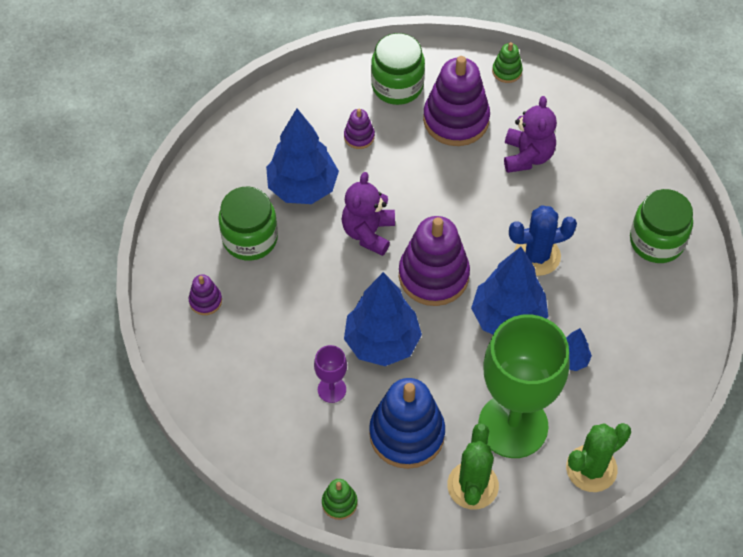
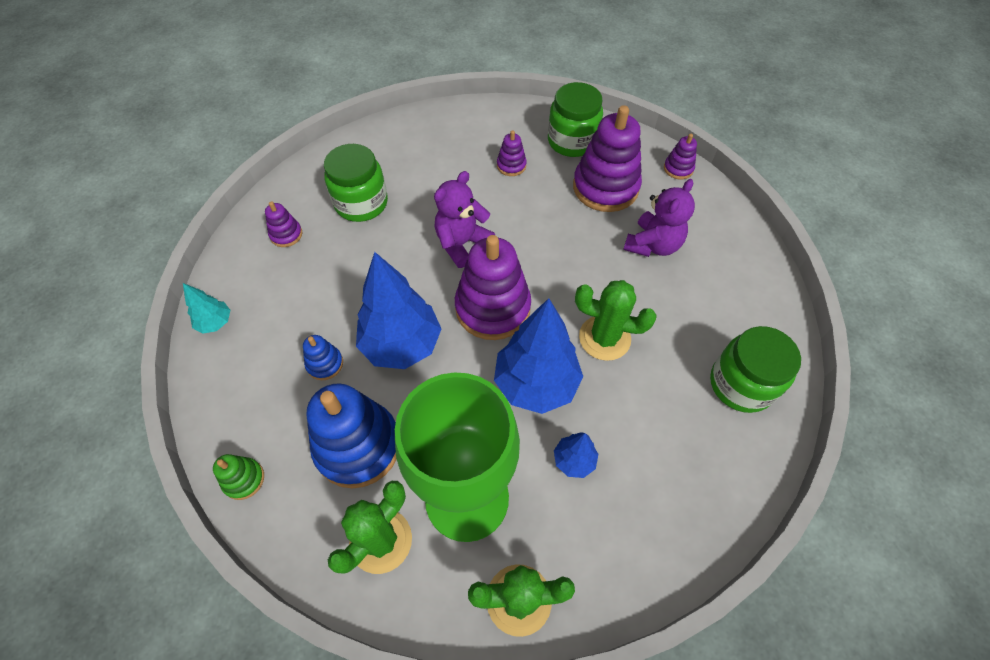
camera: 30 degrees right, 0 degrees up
(211, 406) = (215, 323): none -> turquoise tree
(302, 188) = (434, 184): blue tree -> none
(332, 389) = (325, 364): purple goblet -> blue stacking toy
(507, 71) = (678, 169): green stacking toy -> purple stacking toy
(537, 256) = (604, 338): blue cactus -> green cactus

